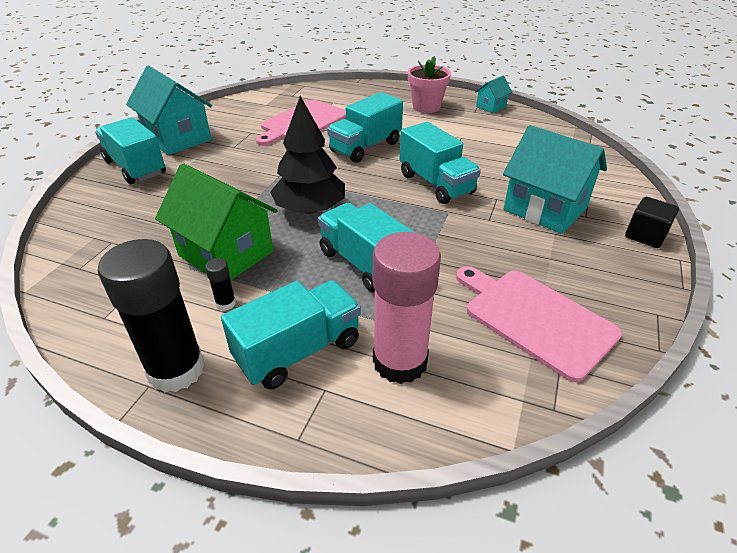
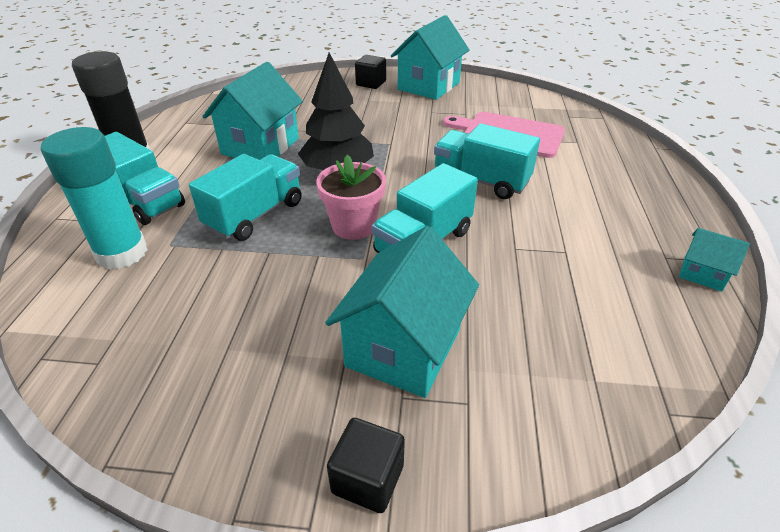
camera: 75 degrees right, 0 degrees up
(135, 167) = (371, 83): turquoise truck -> black cube
(226, 254) = (260, 146): green house -> turquoise house
(226, 303) = (199, 160): black glue stick -> none
(400, 361) = (122, 253): pink glue stick -> turquoise glue stick
(426, 107) = (634, 211): pink flower pot -> pink flower pot (353, 226)
(535, 319) = (170, 341): pink cutting board -> none

